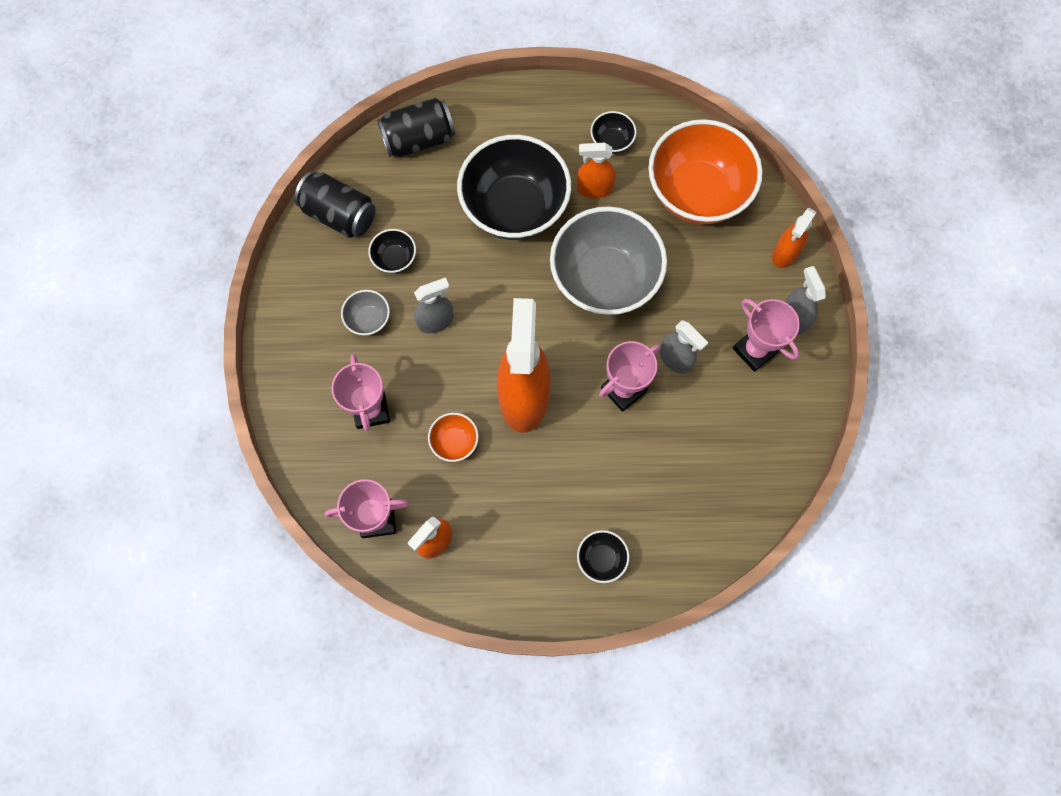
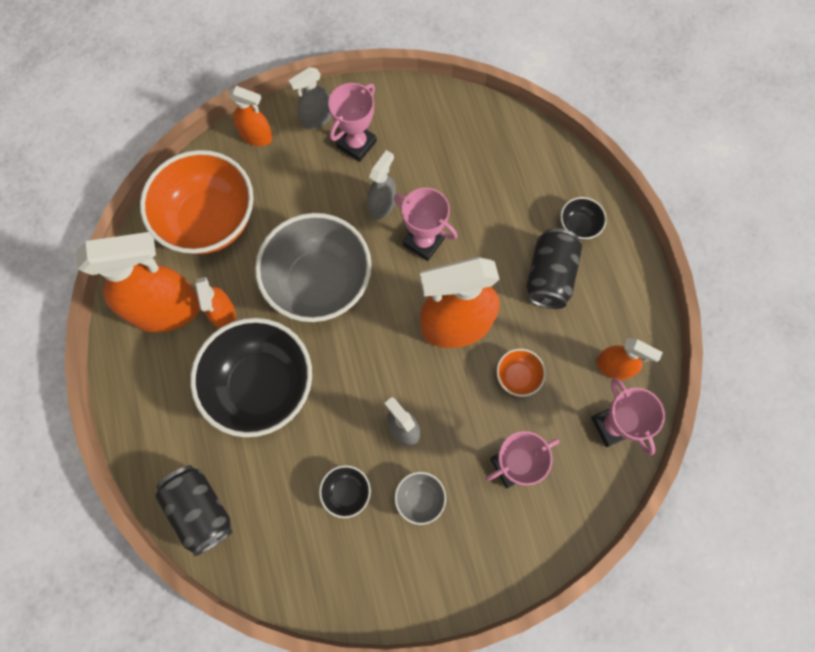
camera: 105 degrees left, 0 degrees up
(339, 215) = (309, 570): black can -> black can (549, 276)
(611, 141) = (167, 310): black bowl -> orange spray bottle

